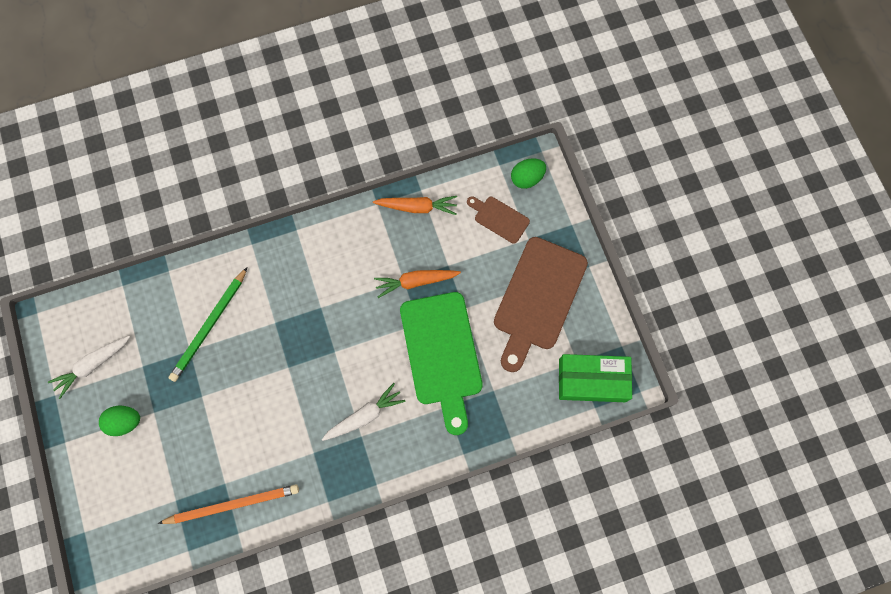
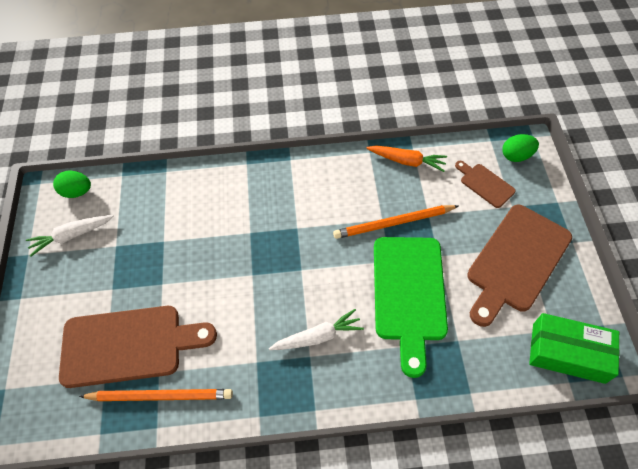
camera: 15 degrees right, 15 degrees down
(125, 422) = (82, 292): green egg -> green egg (77, 192)
(188, 464) = (128, 345): none -> brown cutting board
(210, 326) = (189, 223): green pencil -> none
(416, 282) = (394, 223): orange carrot -> orange pencil

